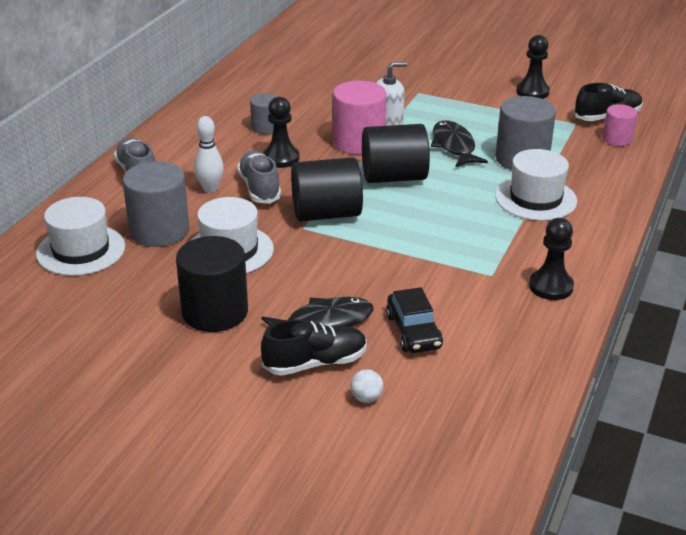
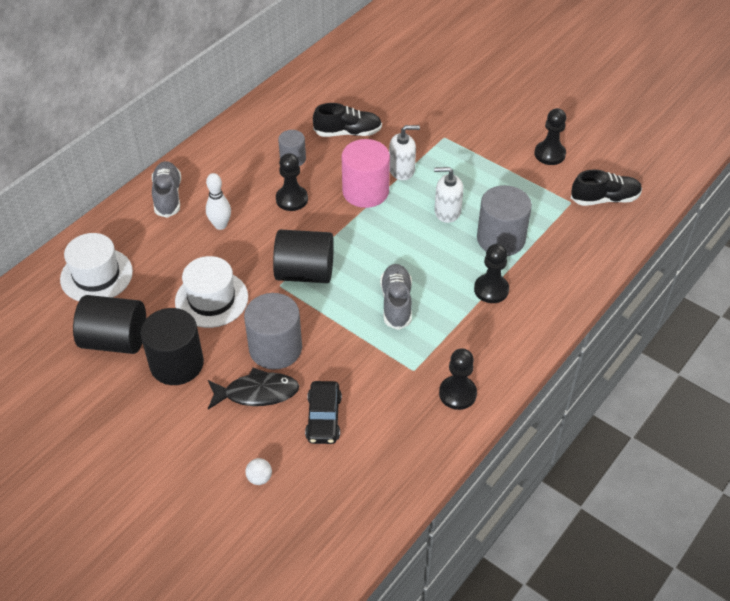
camera: 15 degrees right, 15 degrees up
(159, 231) = (164, 266): grey cylinder -> grey cylinder (275, 348)
(259, 188) = (261, 232): grey shoe -> grey shoe (396, 303)
(315, 363) = (234, 434): black shoe -> black shoe (348, 132)
(394, 177) = (379, 240): black cylinder -> black cylinder (115, 340)
(454, 146) = (447, 211): black fish -> white soap dispenser
(535, 199) = (491, 289): white hat -> black pawn
(617, 139) = (600, 229): pink cylinder -> none

